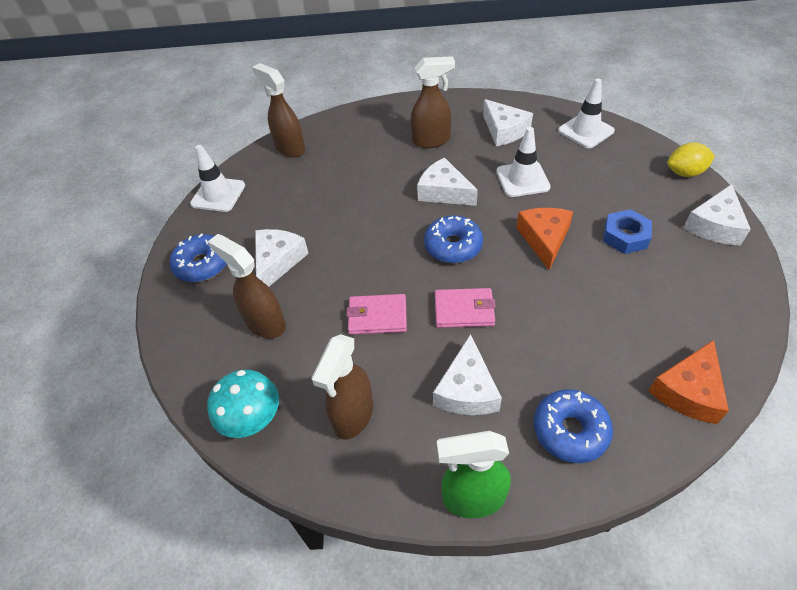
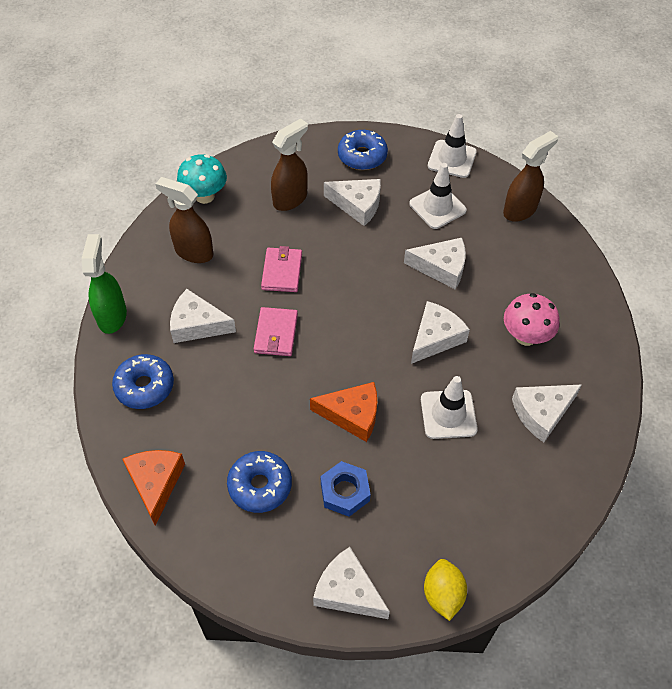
camera: 90 degrees right, 5 degrees up
(361, 193) = (441, 268): none -> white cheese
(431, 141) = (525, 336): brown spray bottle -> pink mushroom
(453, 246) = (355, 335): blue donut -> blue donut (260, 486)
(585, 131) = (536, 505): white traffic cone -> white traffic cone (437, 207)
(688, 391) = (155, 483): orange cheese -> orange cheese turned 45 degrees clockwise

